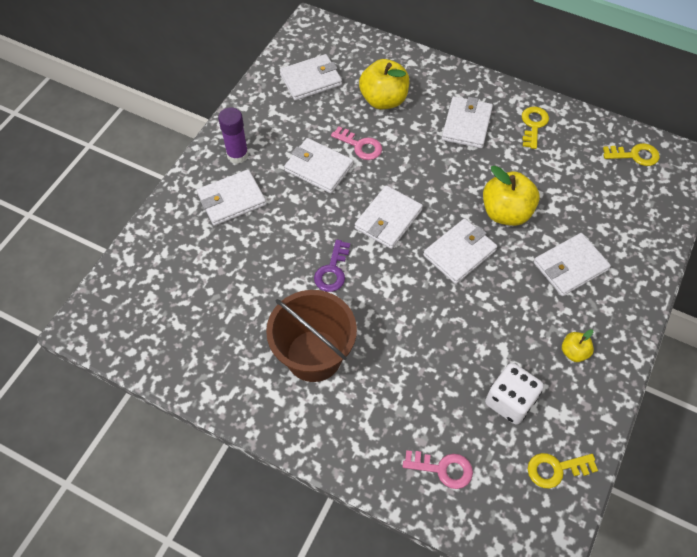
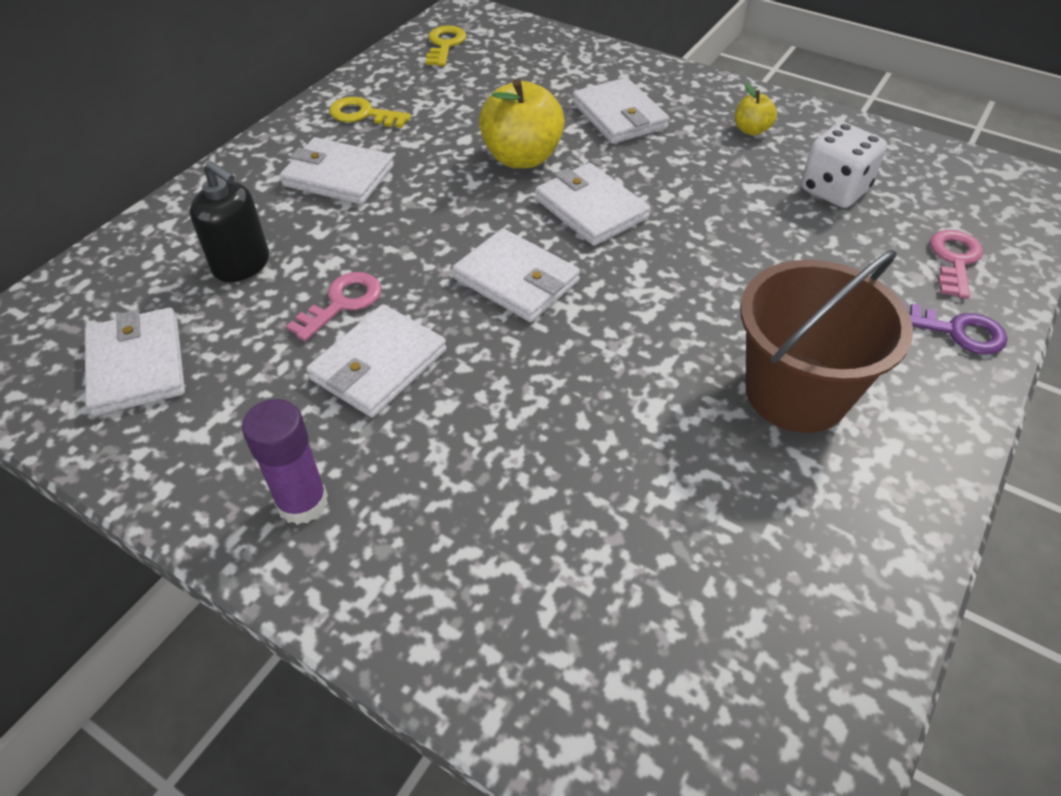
camera: 85 degrees left, 10 degrees down
(231, 200) = (429, 515): white wallet -> none
(332, 271) = (620, 358): purple key -> purple key (956, 331)
(383, 100) = (242, 265): yellow apple -> black soap dispenser
(556, 469) = (920, 164): yellow key -> none

